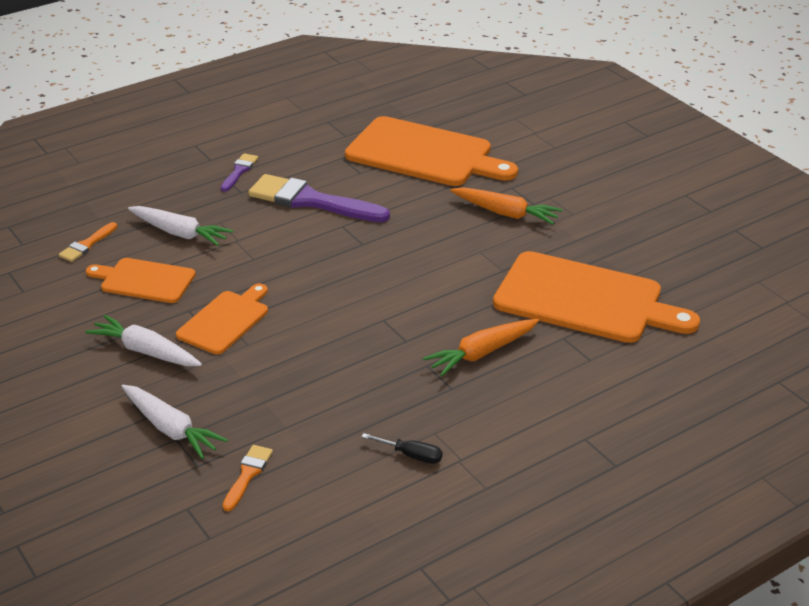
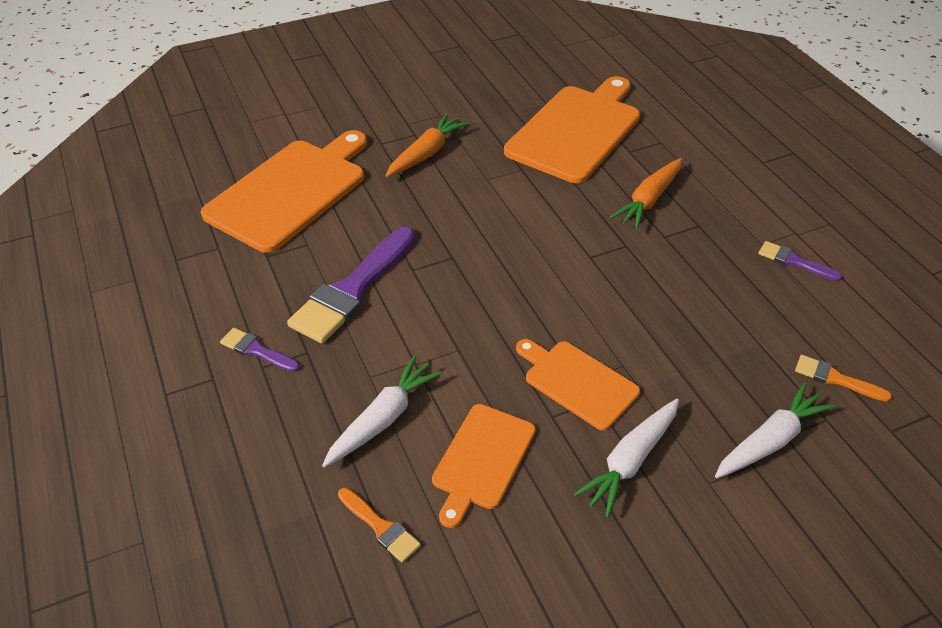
camera: 80 degrees left, 10 degrees up
(411, 455) = (794, 261): black screwdriver -> purple brush
(482, 353) = (649, 200): orange carrot -> orange carrot turned 60 degrees clockwise

